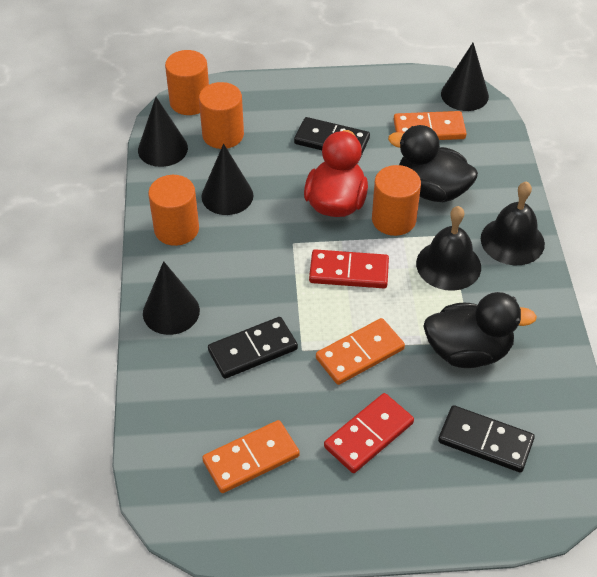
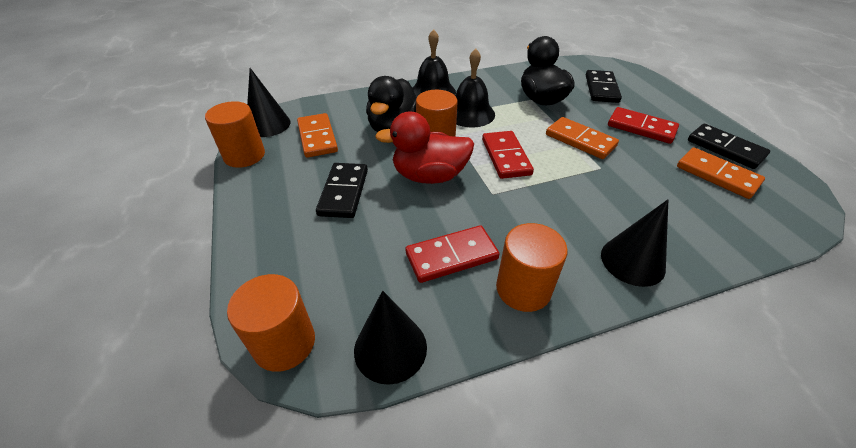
camera: 105 degrees left, 5 degrees down
(223, 135) = (349, 285): orange cylinder -> orange cylinder (244, 156)
(227, 196) = (451, 256): black cone -> red domino
(253, 350) = (625, 194): black domino -> black domino (725, 148)

